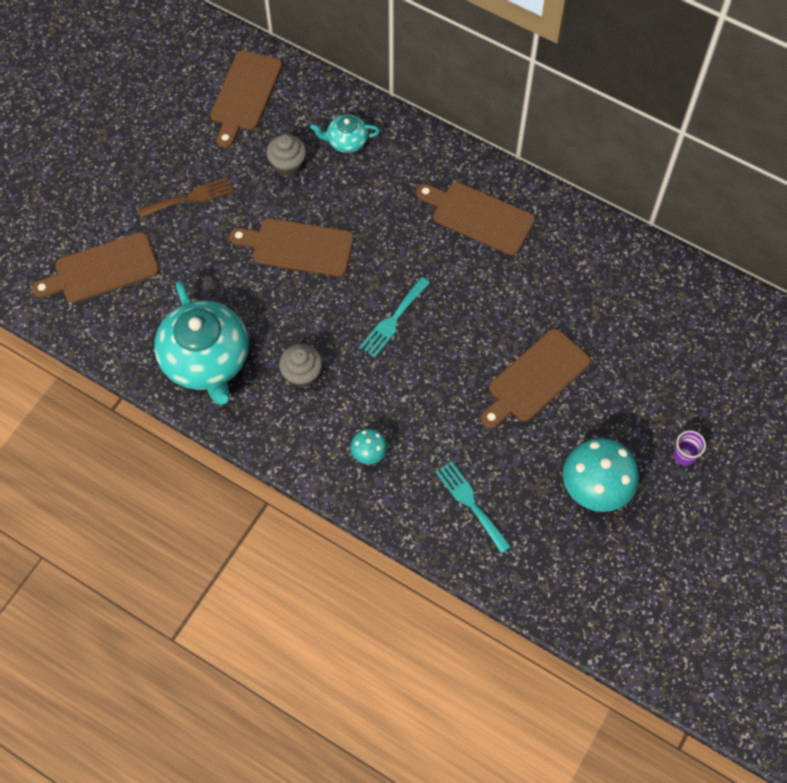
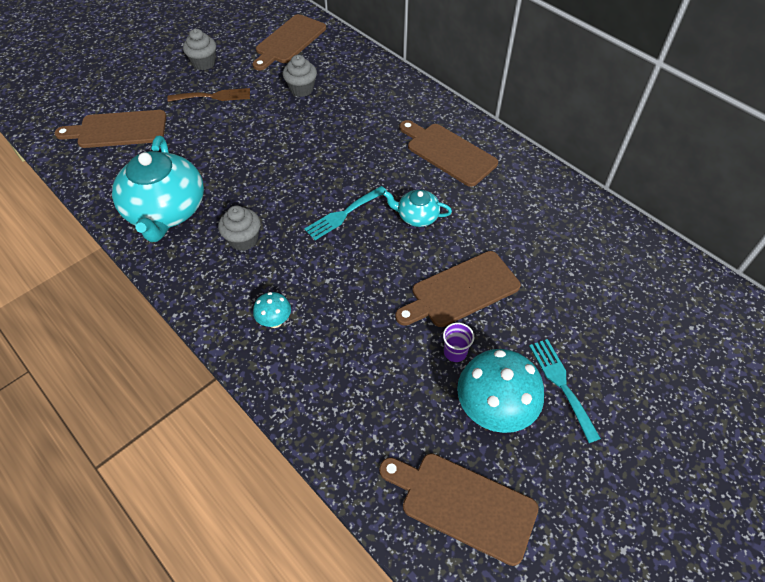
camera: 15 degrees right, 10 degrees down
(156, 151) = (204, 63): none -> grey cupcake
(298, 247) = (284, 145): brown cutting board -> brown cutting board (463, 504)
(346, 141) = (355, 82): turquoise teapot -> turquoise teapot (417, 216)
(470, 503) = (358, 392): turquoise fork -> turquoise fork (561, 384)
(684, 455) = (600, 399): purple cup -> purple cup (455, 352)

